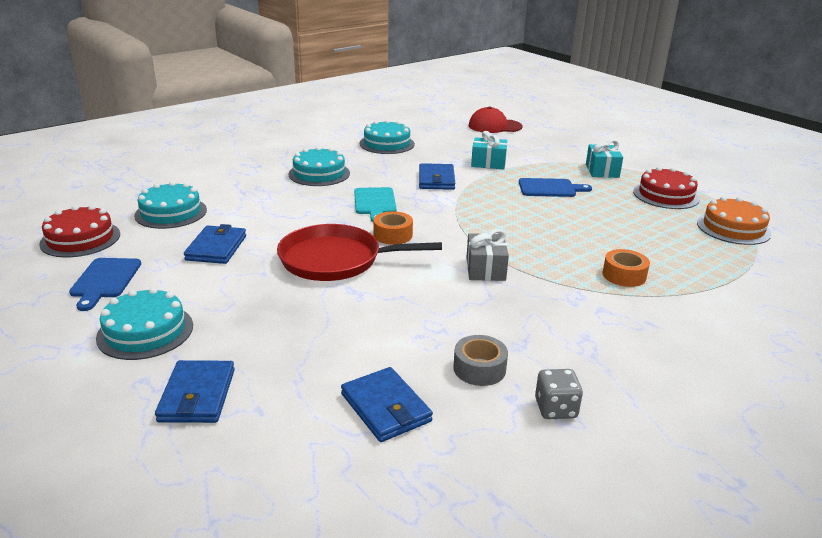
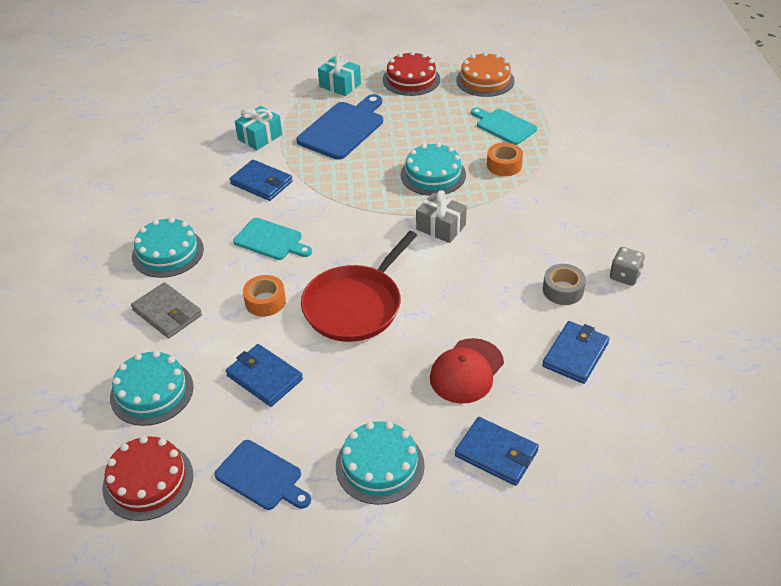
camera: 55 degrees left, 15 degrees up
(256, 193) = (167, 313): none -> grey wallet
(386, 408) = (575, 354): blue wallet -> blue wallet turned 60 degrees counterclockwise
(387, 144) = (145, 179): turquoise cake -> turquoise cake (433, 175)
(393, 235) = (342, 254): orange tape -> orange tape (265, 301)
(494, 126) = (183, 93): red cap -> red cap (466, 371)
(550, 188) = (343, 128): blue cutting board -> blue cutting board, size x1.54
(683, 258) = (504, 126): none -> turquoise cutting board

